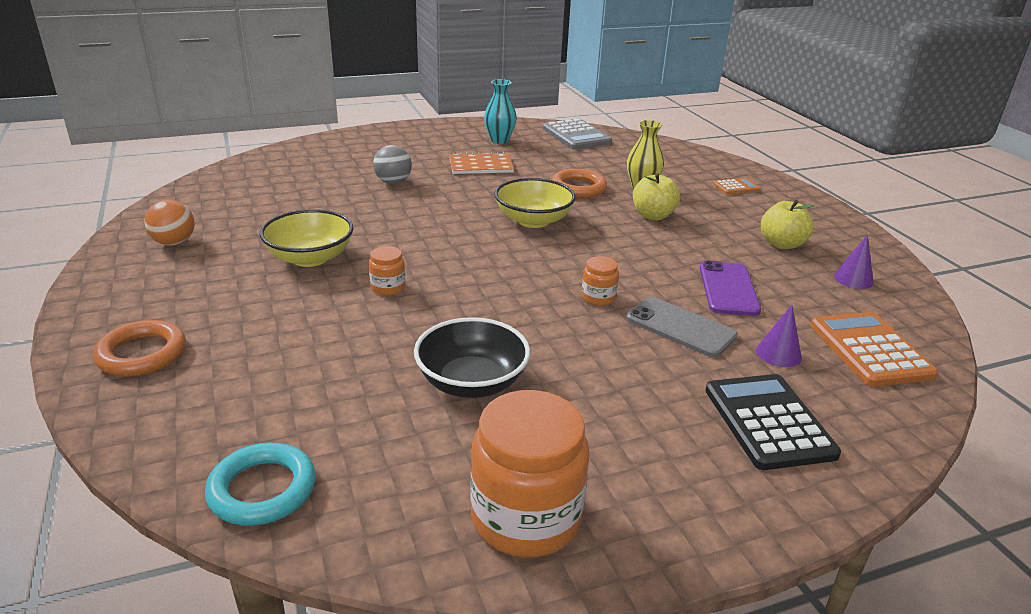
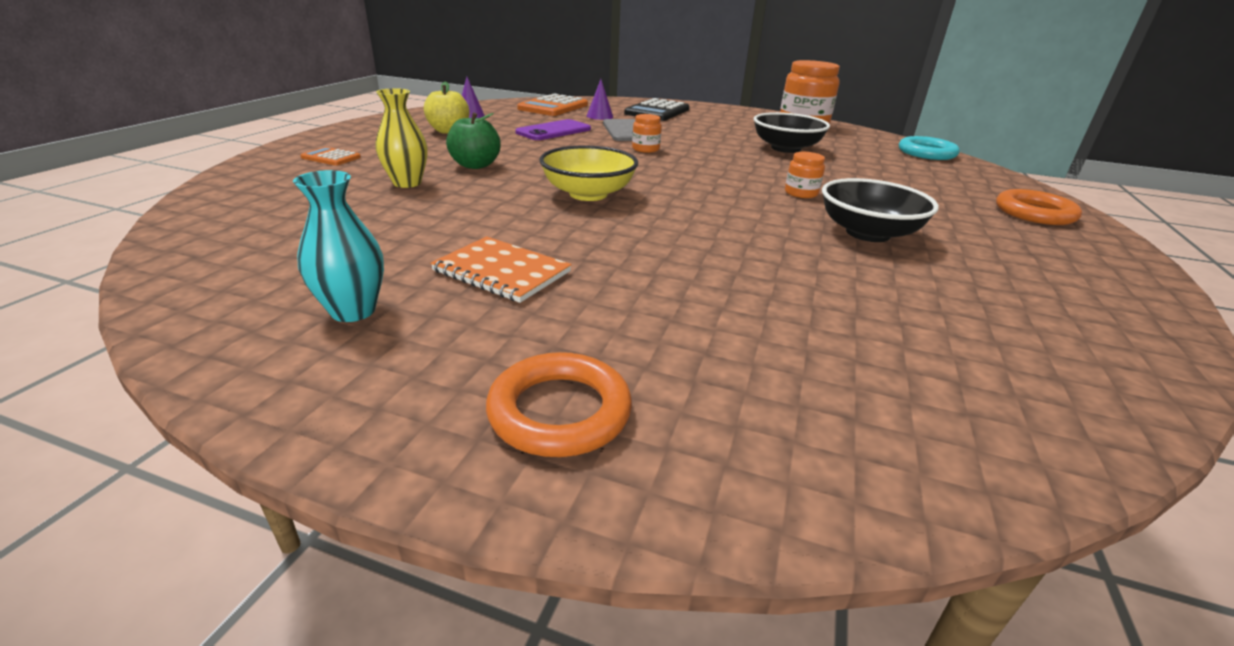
camera: 140 degrees left, 0 degrees up
(174, 243) = (1065, 303): orange ball -> none
(310, 258) = (867, 233): yellow bowl -> black bowl
(393, 182) = (678, 291): grey ball -> none
(576, 136) = (226, 268): grey calculator -> none
(578, 188) = (466, 203): orange ring -> orange ring (559, 411)
(653, 216) = (475, 165): yellow apple -> green apple

